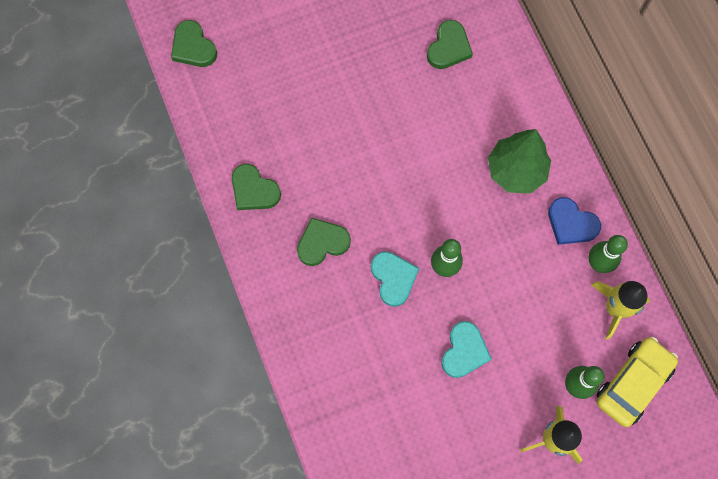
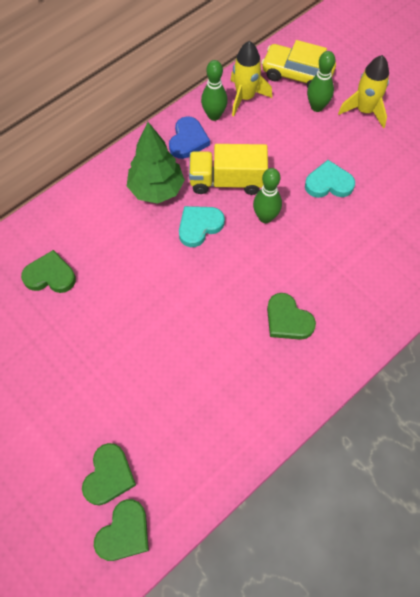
camera: 110 degrees left, 10 degrees down
(254, 190) = (263, 401): green heart -> green heart (109, 476)
(393, 278) = (293, 252): turquoise heart -> turquoise heart (199, 226)
(503, 245) = (227, 181): none -> yellow truck

